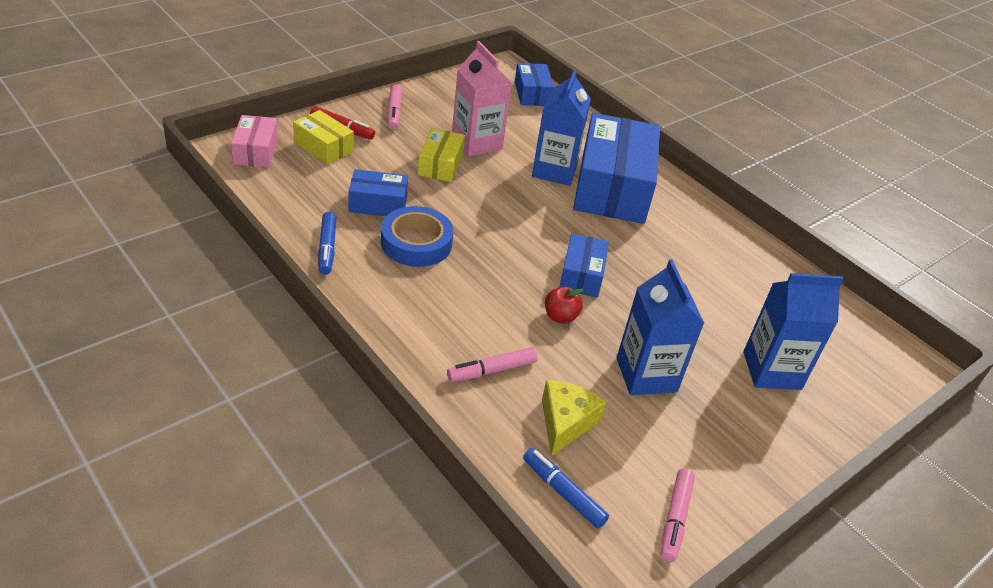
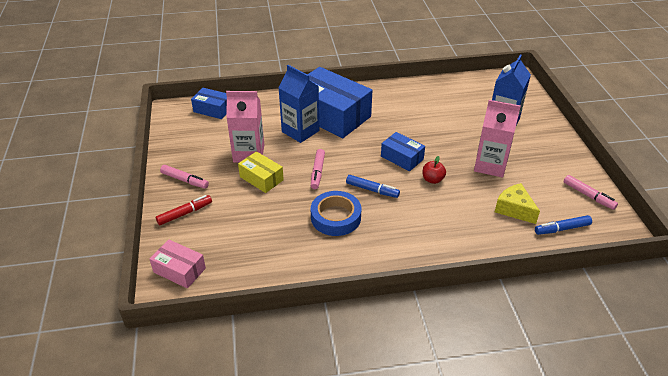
camera: 55 degrees left, 0 degrees up
(323, 147) = (201, 230): yellow box -> none
(327, 248) = (317, 263): blue marker -> blue marker (372, 190)
(378, 204) = (285, 222): blue box -> none
(491, 370) = (464, 223): pink marker -> pink marker (317, 172)
(646, 375) = (490, 165): blue carton -> pink carton

